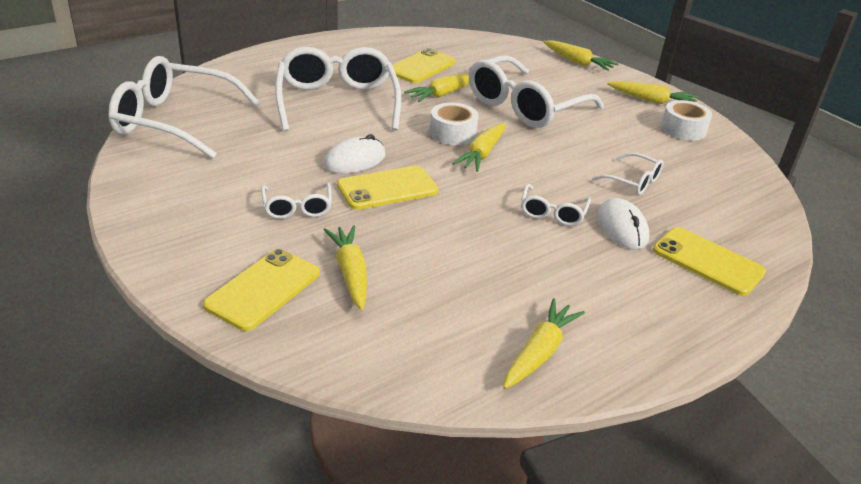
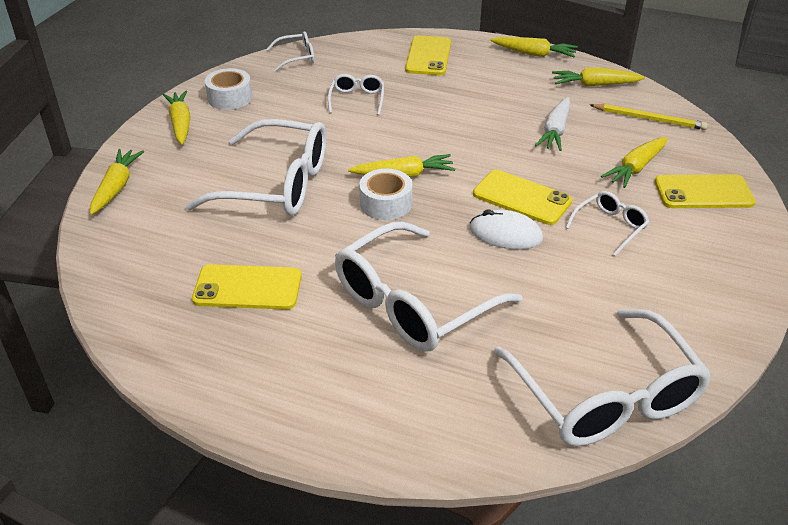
camera: 120 degrees left, 5 degrees up
(421, 345) = (649, 119): none -> yellow pencil
(443, 94) = (306, 242): yellow carrot -> yellow carrot (534, 54)
(468, 262) = (555, 131): none -> white carrot
(552, 212) = (449, 119): white glasses -> white glasses (296, 57)
(621, 227) = (430, 90): white mouse -> none

